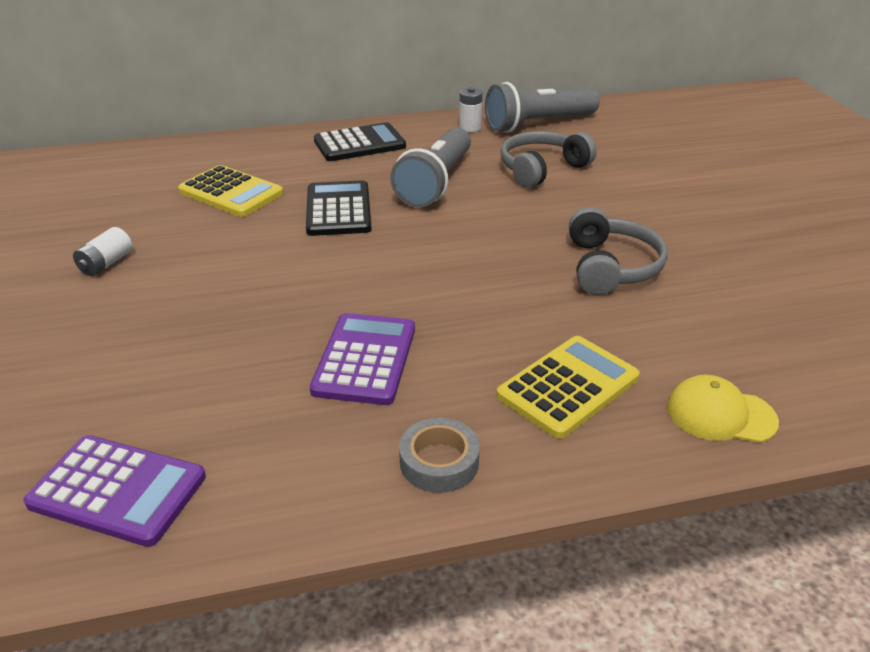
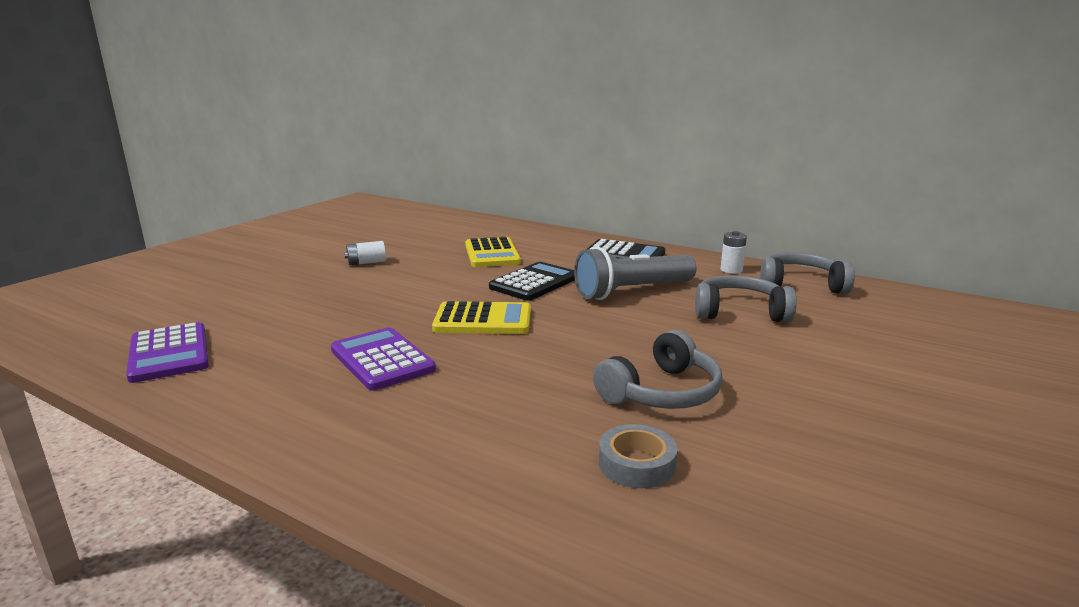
camera: 45 degrees right, 15 degrees down
(365, 359) = (382, 360): purple calculator -> purple calculator turned 90 degrees counterclockwise
(439, 462) = (301, 431): grey tape -> grey tape (636, 464)
(538, 124) = (800, 285): grey flashlight -> grey headphones
(568, 387) = (461, 442): yellow calculator -> yellow calculator (483, 320)
(720, 414) = (534, 532): yellow cap -> none

